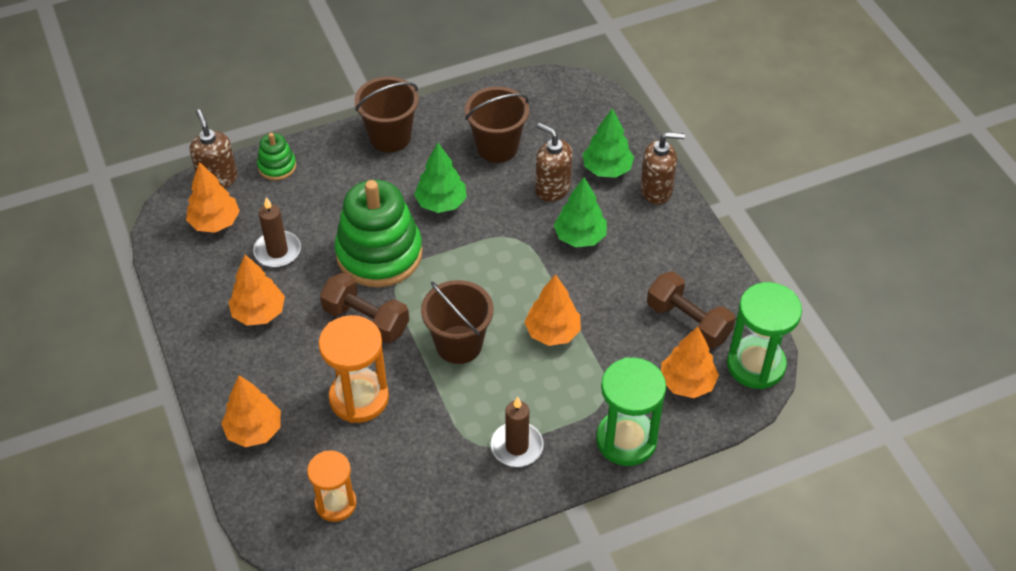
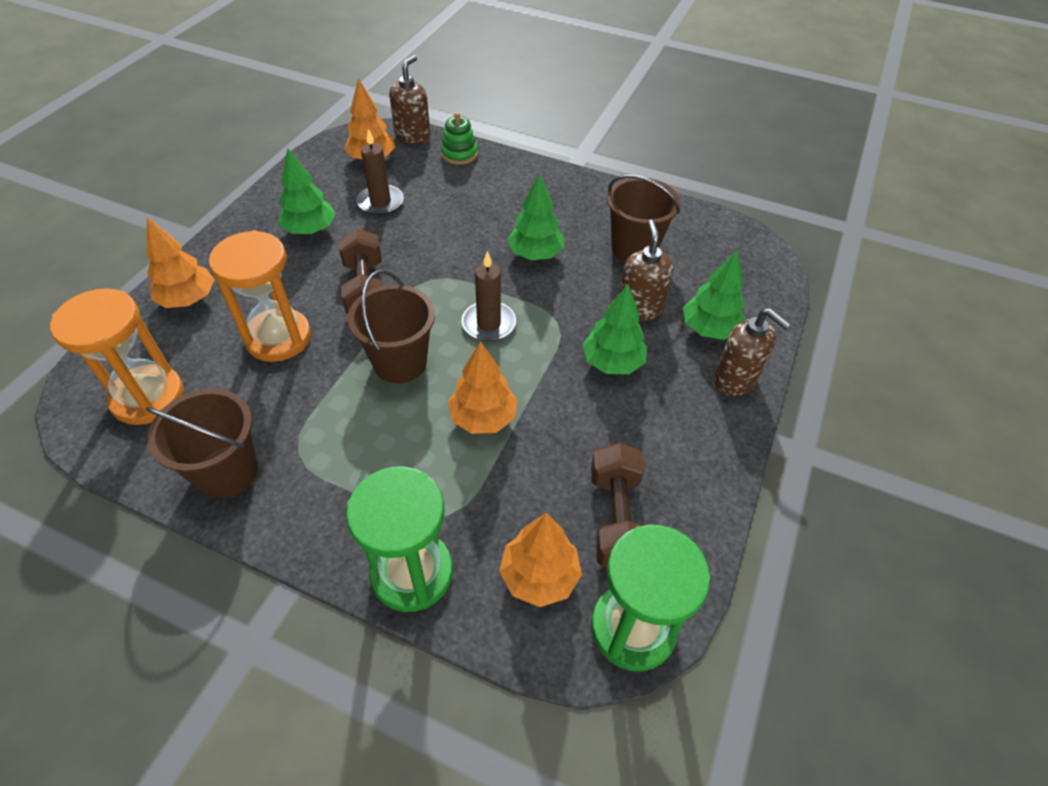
camera: 45 degrees right, 0 degrees up
(259, 313) = (310, 230): orange tree -> green tree
(335, 503) = (148, 397): orange hourglass -> orange hourglass, size x1.52
(379, 254) = (441, 254): green stacking toy -> none
(390, 137) = (561, 187): brown bucket -> brown bucket (227, 471)
(517, 446) = (321, 483): brown candle -> brown candle (488, 324)

